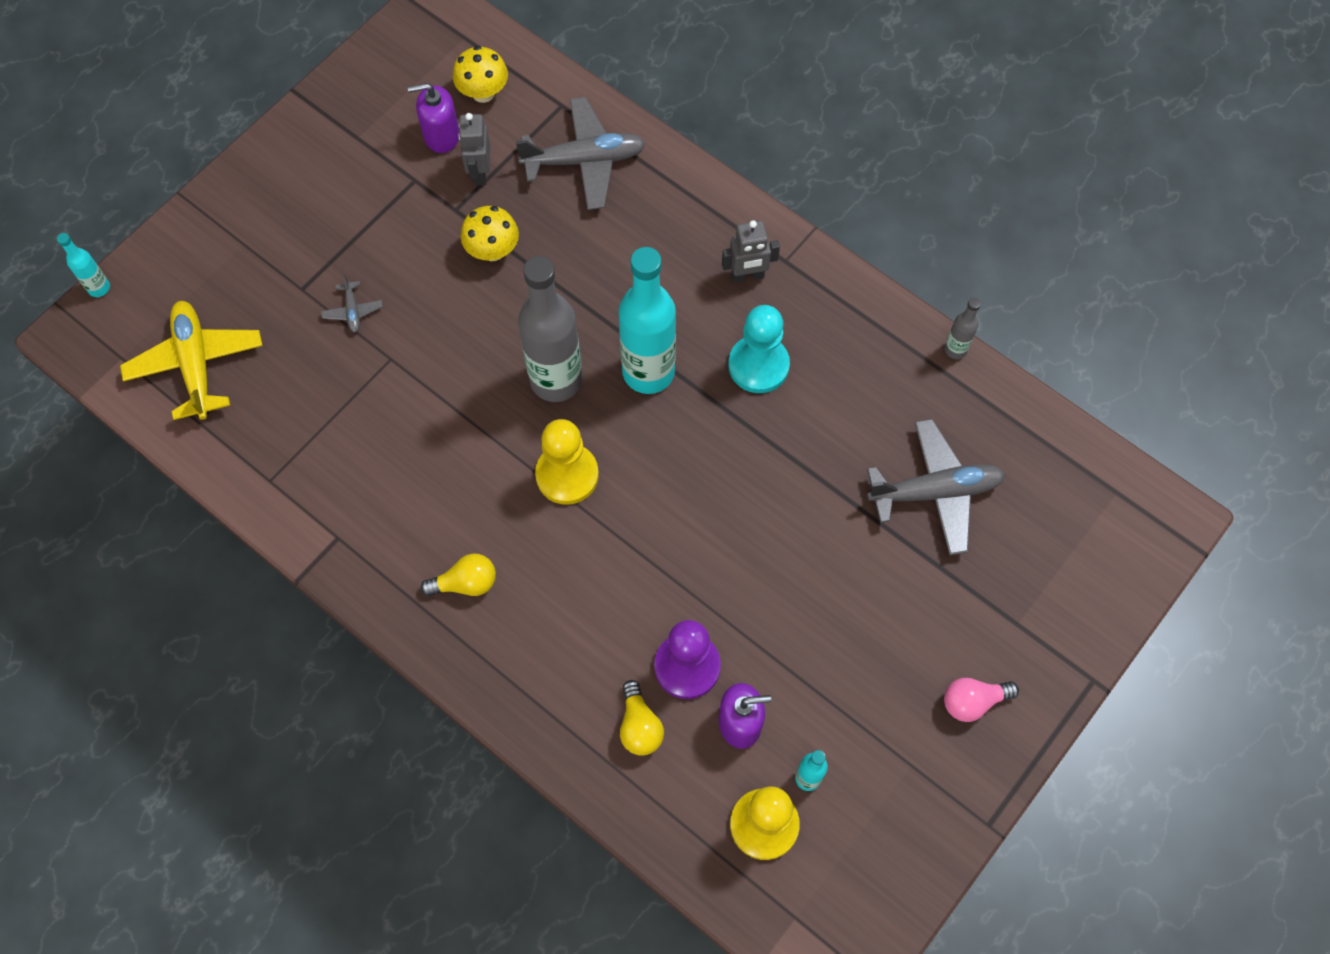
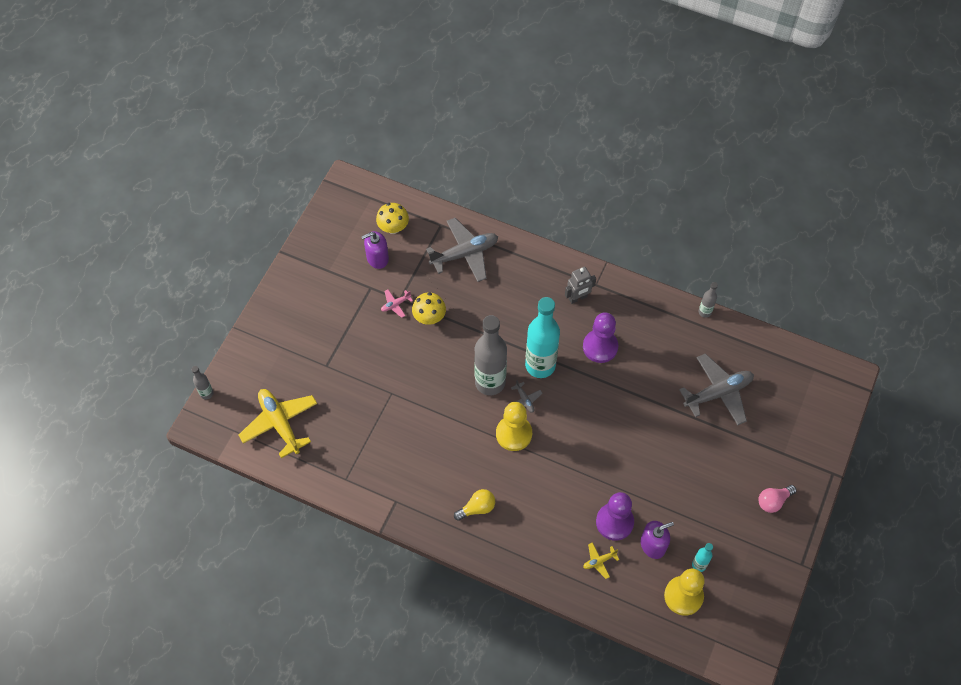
camera: 15 degrees left, 5 degrees down
(99, 288) = (206, 393): turquoise bottle -> grey bottle
(352, 311) = (360, 371): grey plane -> grey plane (524, 400)
(445, 217) = (395, 304): none -> pink plane
(480, 173) = (407, 274): grey robot -> none
(639, 726) = (599, 561): yellow light bulb -> yellow plane
(758, 365) = (600, 347): turquoise pawn -> purple pawn

